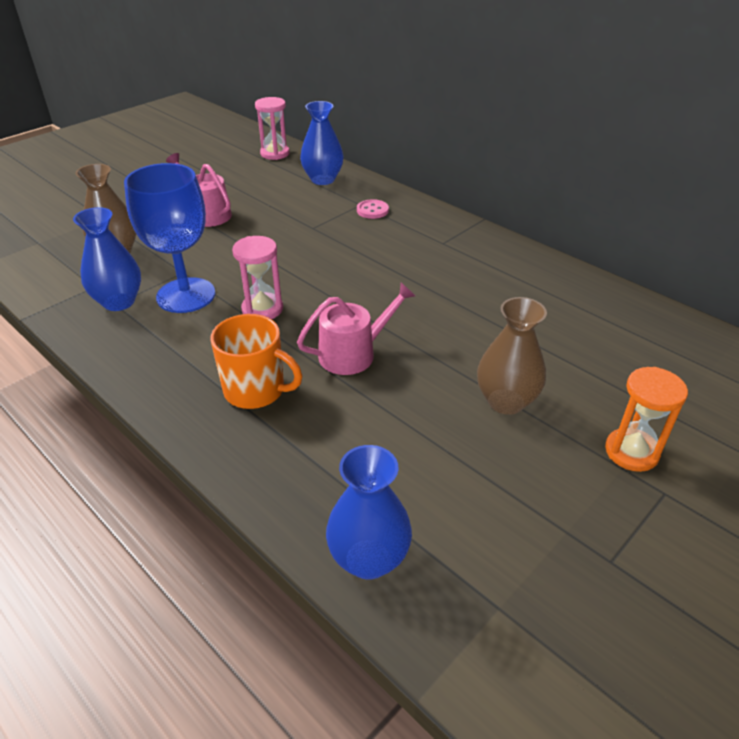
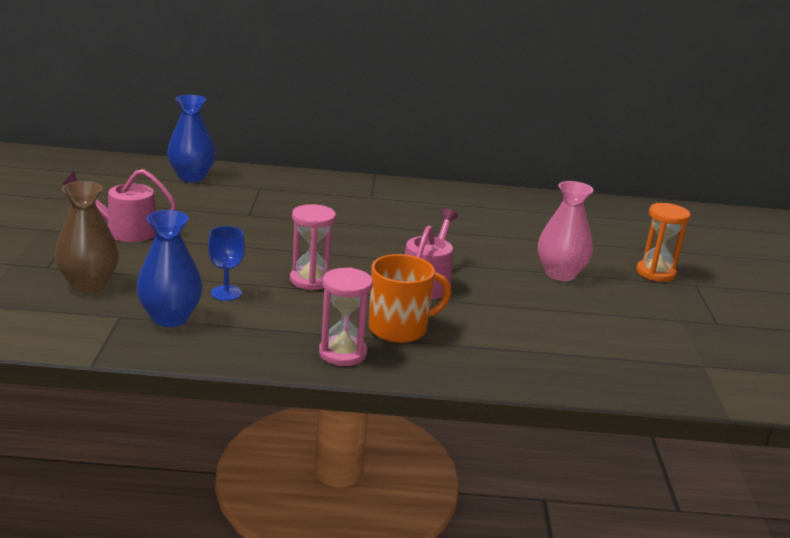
camera: 45 degrees left, 15 degrees down
(186, 295) = (226, 293): blue goblet -> blue goblet, size x0.48
(275, 153) = (103, 167): pink hourglass -> pink hourglass (342, 353)
(368, 559) = (615, 377): blue vase -> none
(372, 210) = (278, 189): pink button -> none
(506, 401) = (560, 274): brown vase -> pink vase

